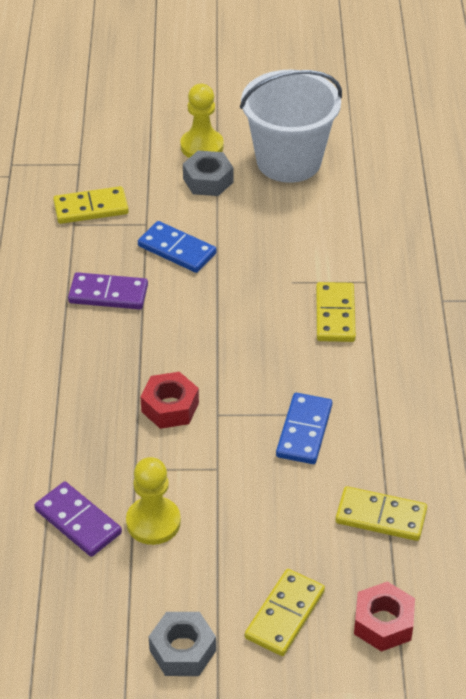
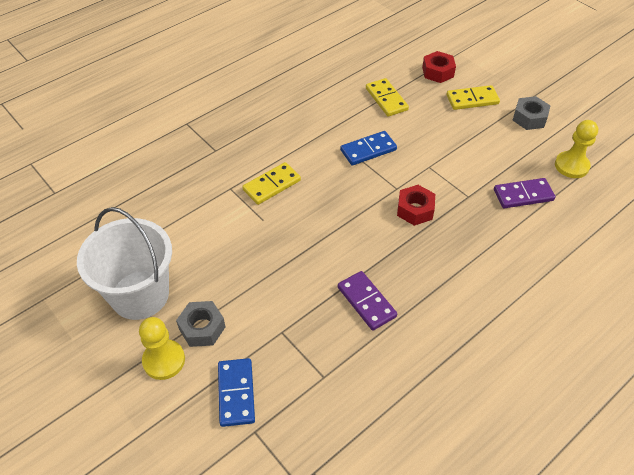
camera: 130 degrees left, 5 degrees up
(78, 522) = (523, 195): purple domino -> purple domino turned 75 degrees clockwise
(91, 208) = (297, 379): yellow domino -> none
(153, 522) = (487, 168): yellow pawn -> yellow pawn (571, 166)
(177, 250) = (290, 295): blue domino -> blue domino (236, 393)

